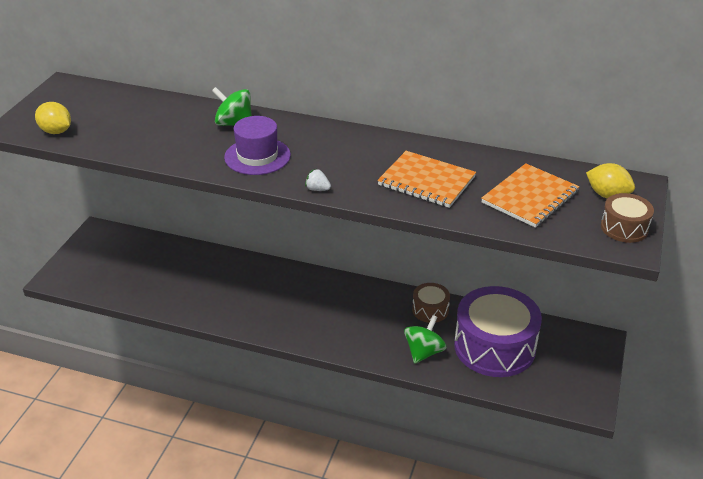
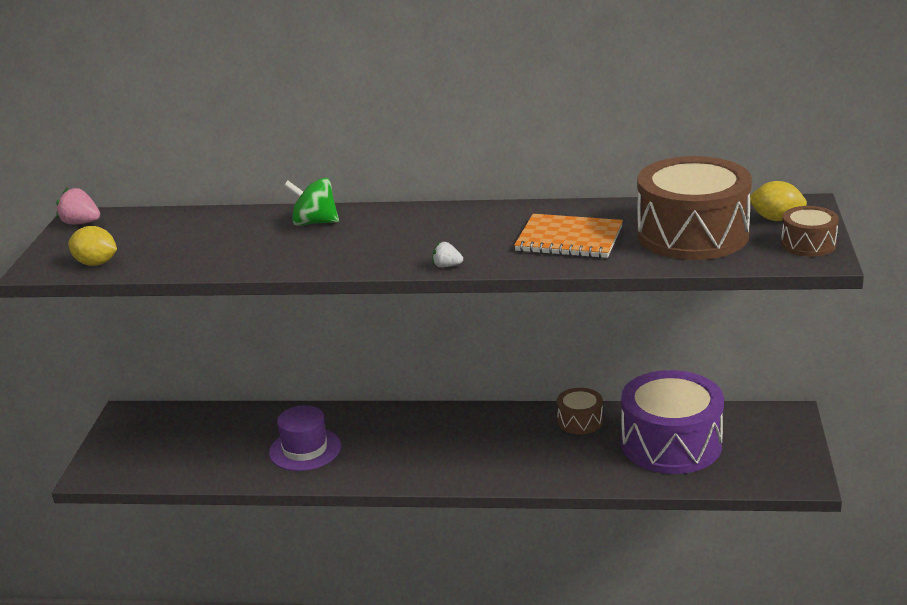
camera: 10 degrees left, 10 degrees down
(62, 89) = (81, 223): none -> pink strawberry
(257, 156) = (359, 248): purple hat -> purple hat (305, 449)
(424, 352) = (590, 464): green spinning top -> none
(530, 197) = (692, 234): orange notebook -> brown drum

